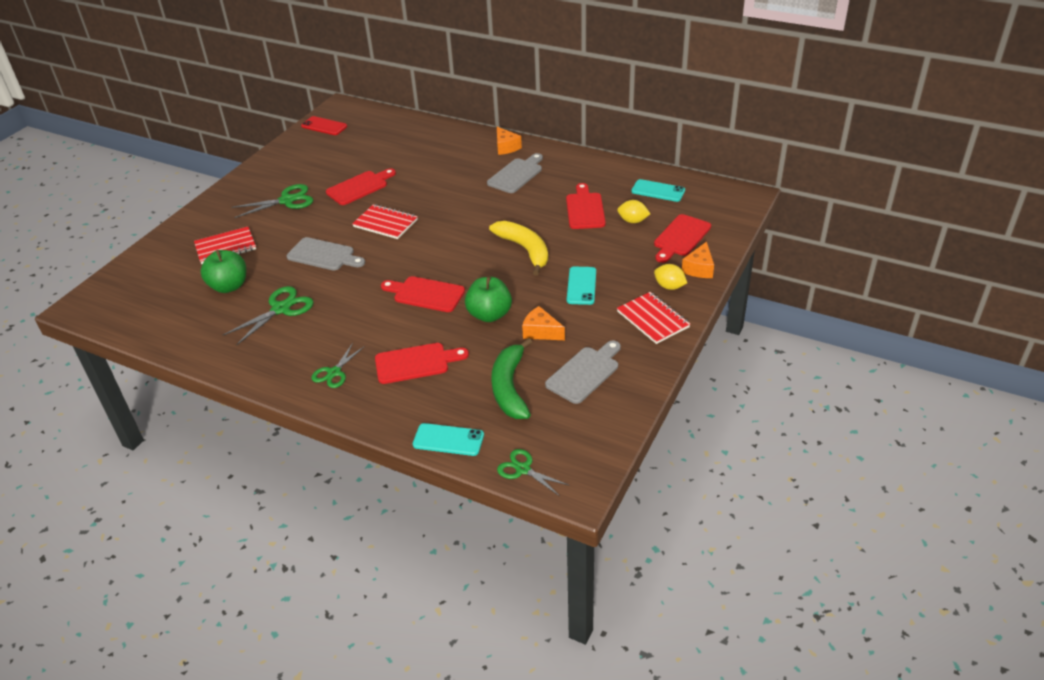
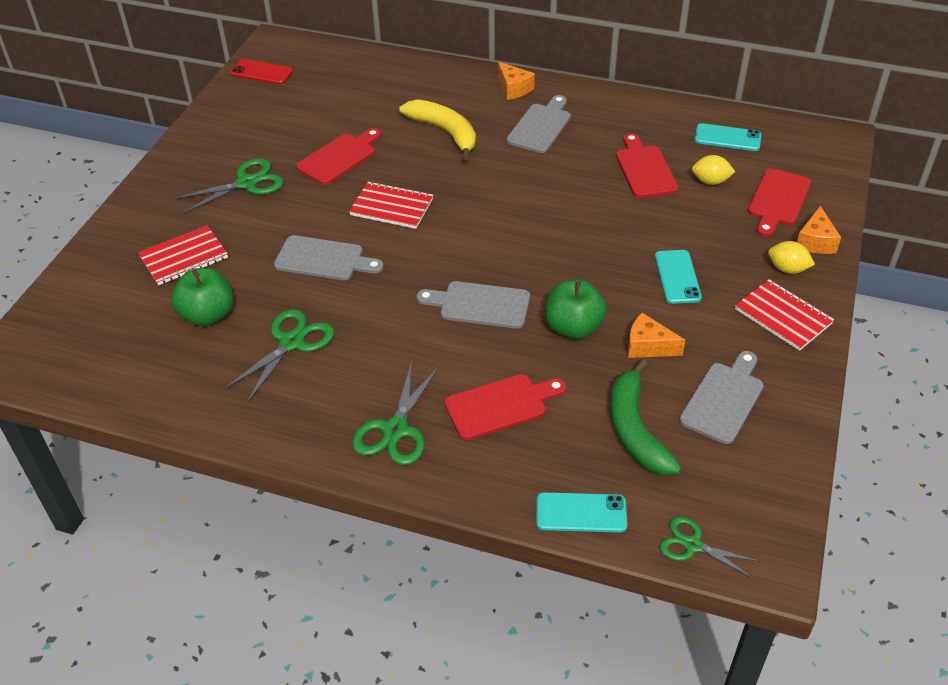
camera: 10 degrees left, 5 degrees up
(334, 372) = (395, 430): green scissors -> green scissors, size x1.53
(426, 294) = (480, 305): red cutting board -> grey cutting board
(525, 250) = (588, 232): yellow banana -> yellow banana (445, 132)

